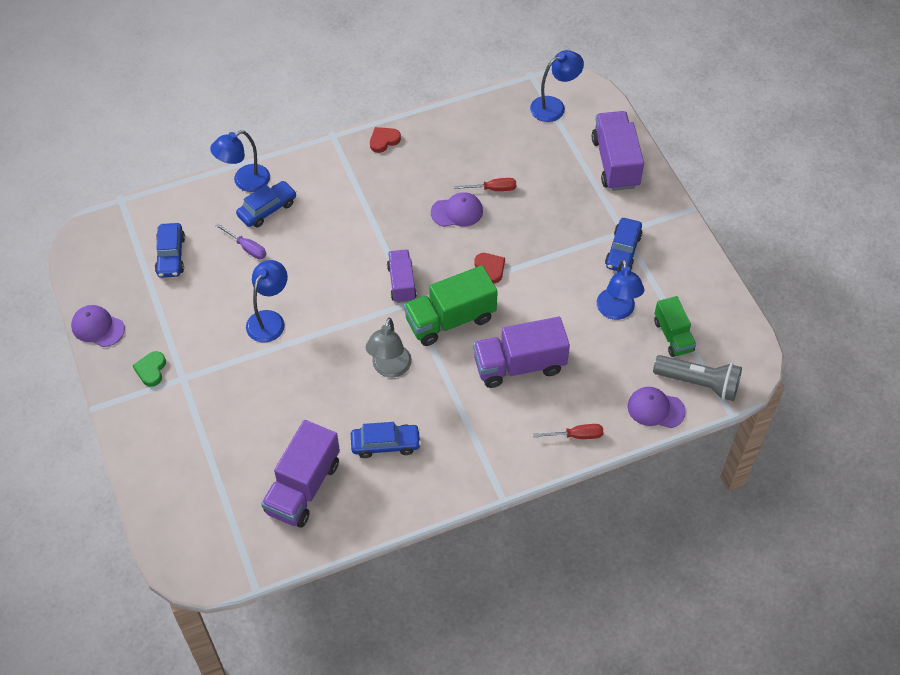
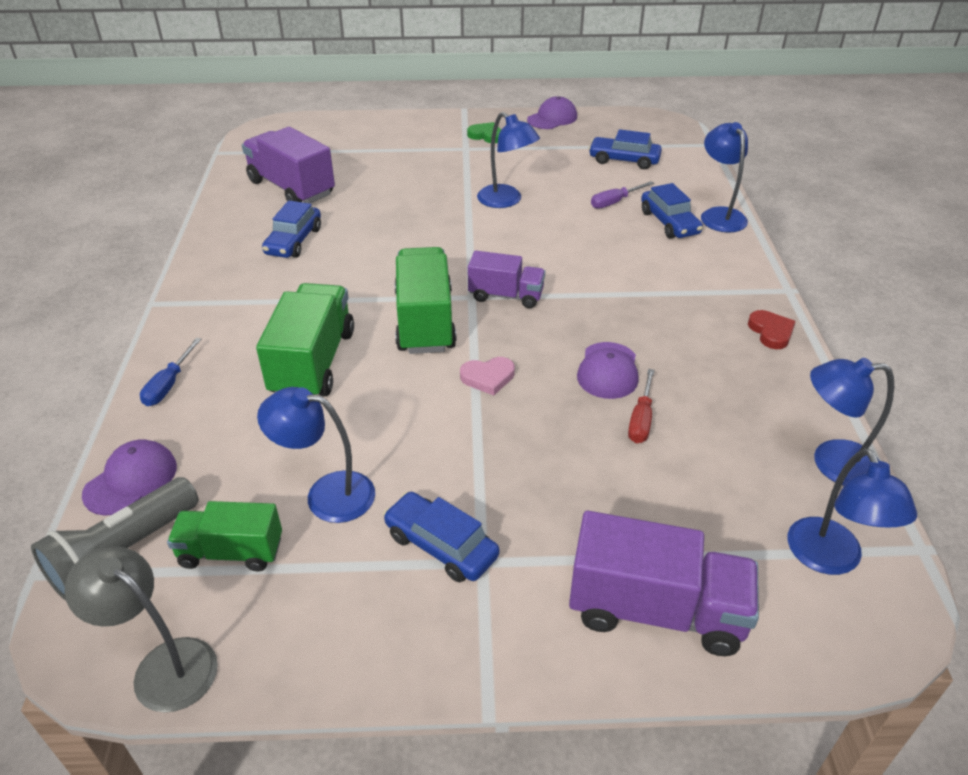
camera: 110 degrees right, 15 degrees down
(389, 368) = (387, 262): grey lamp -> grey lamp (163, 665)
(488, 108) = (831, 462): none -> blue lamp
(490, 268) = (488, 377): red heart -> pink heart
(519, 365) = (313, 363): purple truck -> green truck
(576, 435) = (169, 385): red screwdriver -> blue screwdriver

